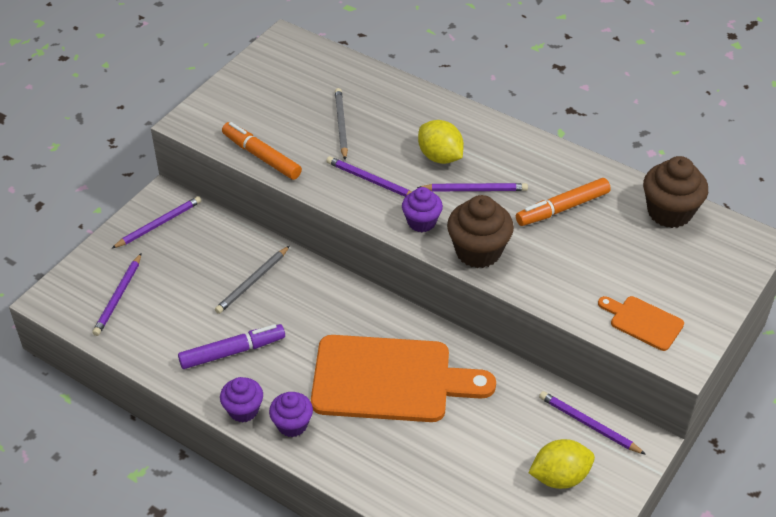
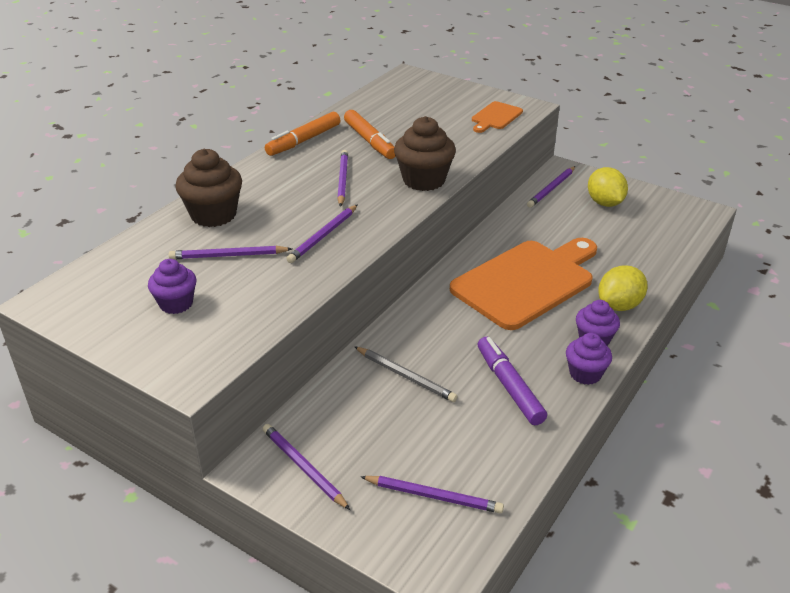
camera: 90 degrees left, 10 degrees down
(261, 156) = (272, 311): orange marker -> orange marker (304, 141)
(341, 125) = (228, 256): grey pencil -> purple pencil
(389, 379) = (526, 282): orange cutting board -> orange cutting board turned 45 degrees clockwise
(421, 222) = (385, 208): purple cupcake -> purple cupcake (176, 304)
(440, 157) = (293, 197): yellow lemon -> yellow lemon (619, 305)
(669, 212) = (376, 100): brown cupcake -> brown cupcake (213, 215)

